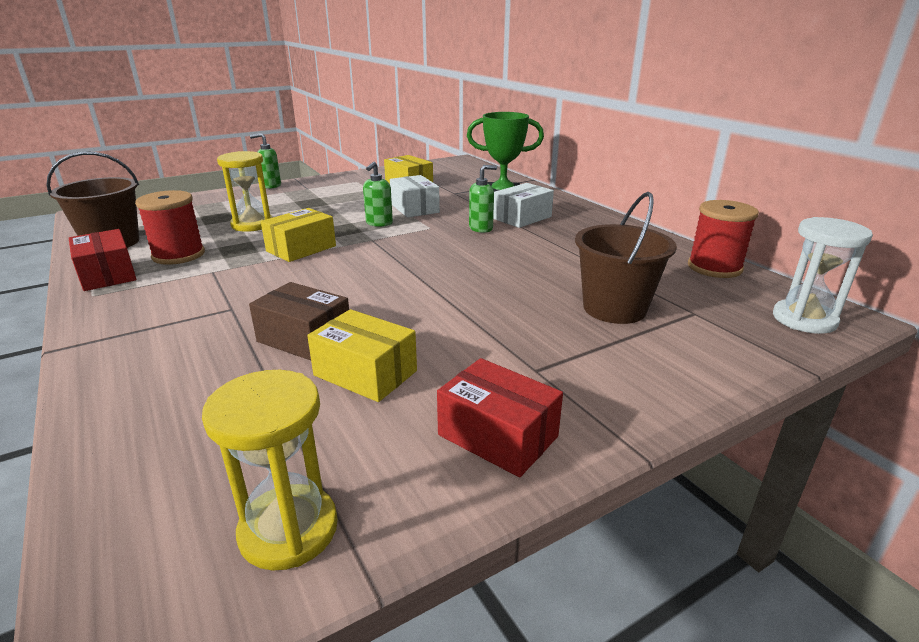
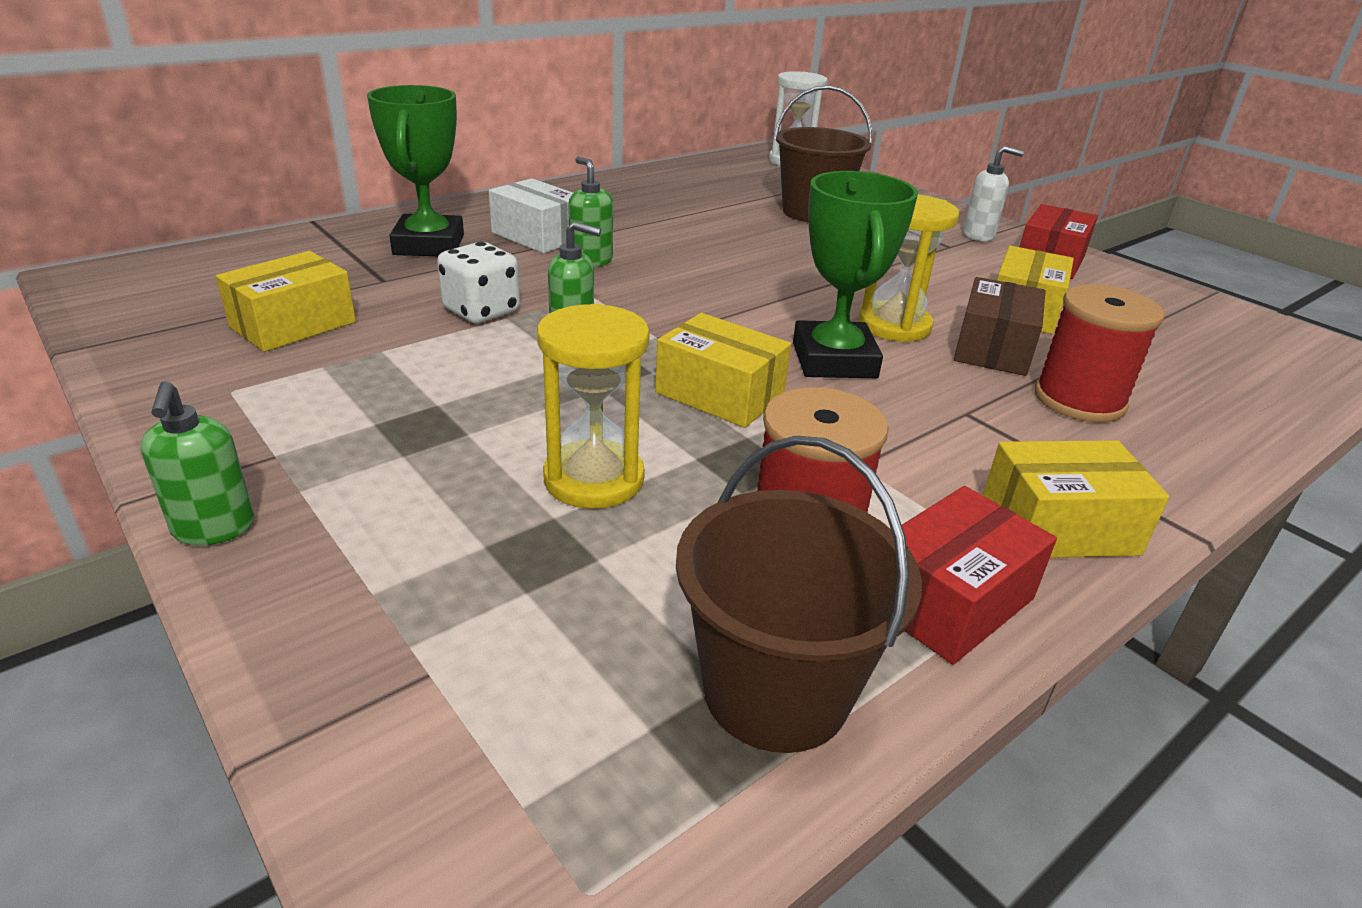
camera: 100 degrees left, 5 degrees up
(112, 309) = (1059, 526): none -> yellow box
(288, 529) = (1217, 320): yellow hourglass -> yellow hourglass (894, 325)
(320, 279) = (834, 360): none -> green trophy
(414, 208) = (481, 311): white box -> white dice
(578, 400) = (979, 235): none -> white soap dispenser
(714, 267) = (694, 170): red spool -> red spool (1079, 400)

